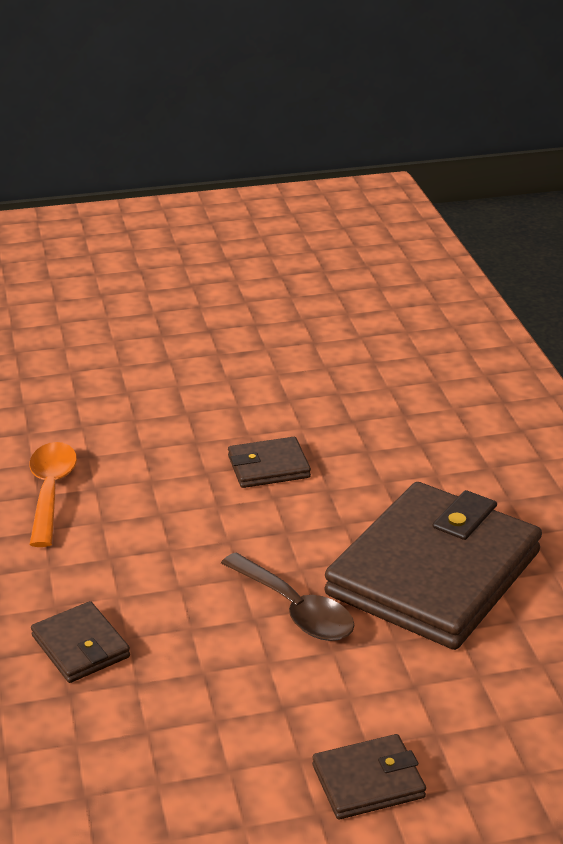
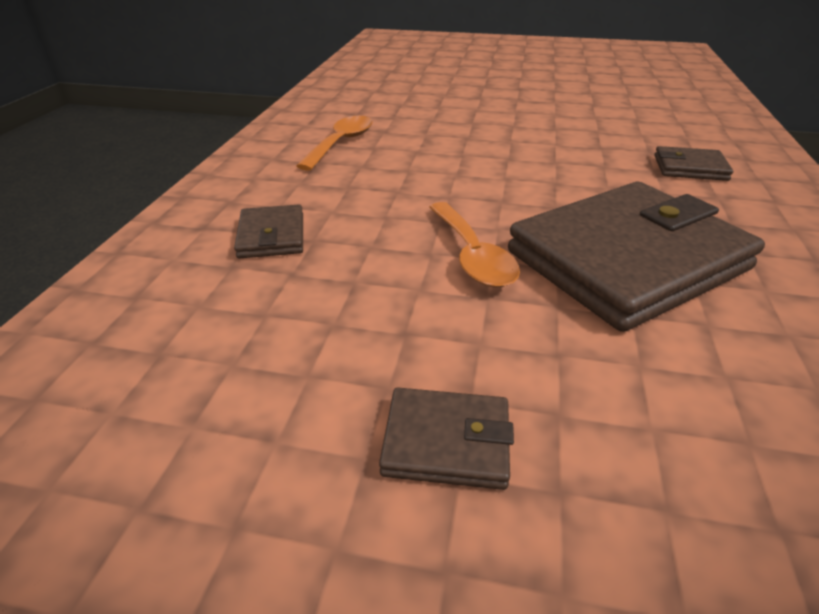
camera: 25 degrees right, 5 degrees up
(268, 467) = (513, 160): brown wallet -> brown wallet (690, 168)
(295, 609) = (472, 255): brown spoon -> orange spoon

